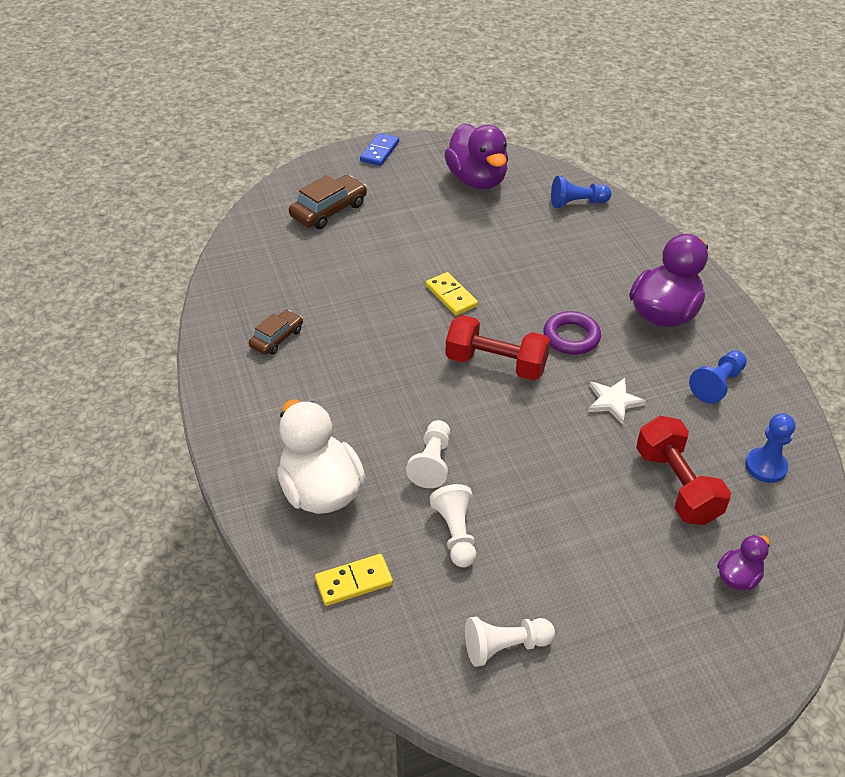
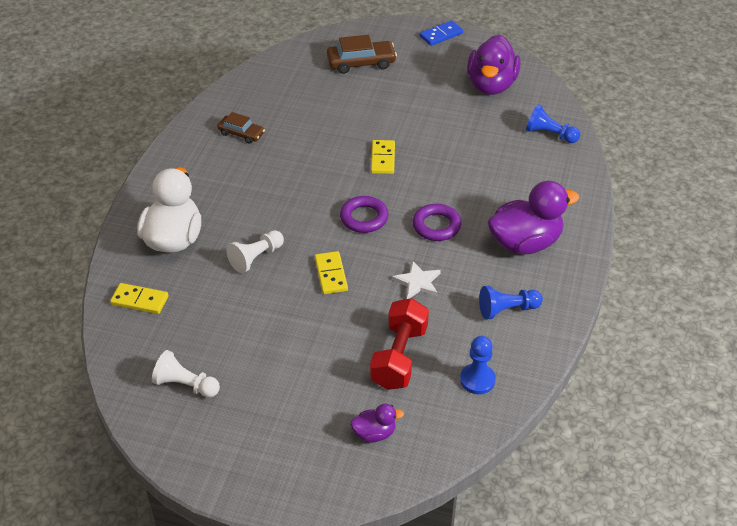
camera: 35 degrees right, 0 degrees up
(277, 338) = (241, 133): brown car -> brown car turned 45 degrees clockwise
(456, 533) = (225, 307): white pawn -> none
(496, 364) = (364, 218): red dumbbell -> purple ring
(525, 438) = (331, 274): none -> yellow domino

